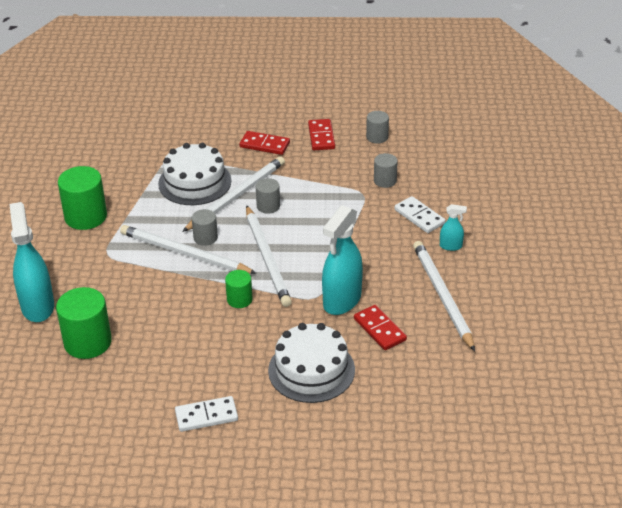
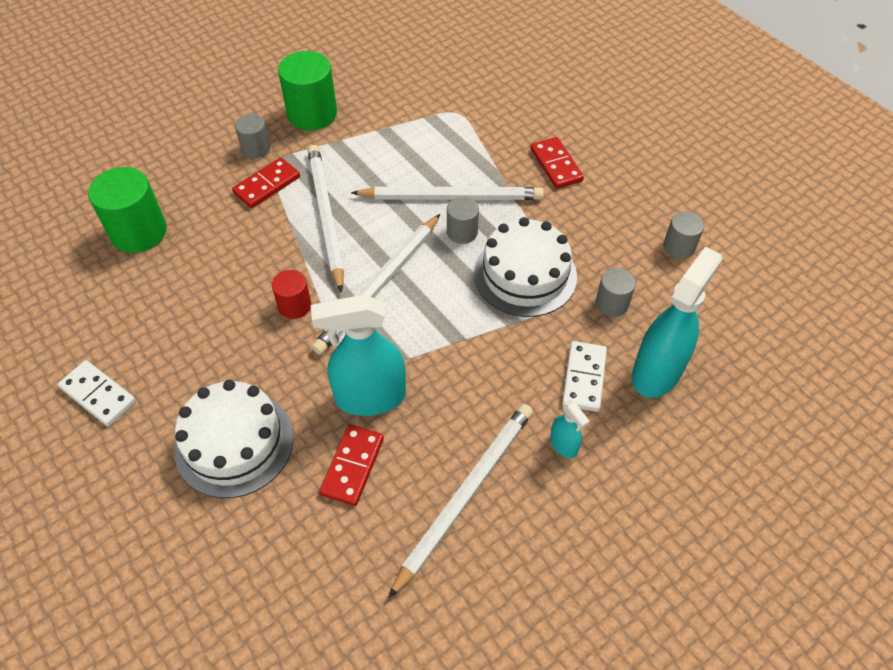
camera: 50 degrees right, 15 degrees up
(37, 306) = (160, 166): turquoise spray bottle -> turquoise spray bottle (657, 372)
(194, 182) = (440, 153): white cake -> white cake (525, 275)
(205, 238) = (364, 216): grey cylinder -> grey cylinder (256, 149)
(239, 299) = (294, 305): green cylinder -> red cylinder
(321, 136) = (622, 200): red domino -> red domino (267, 185)

